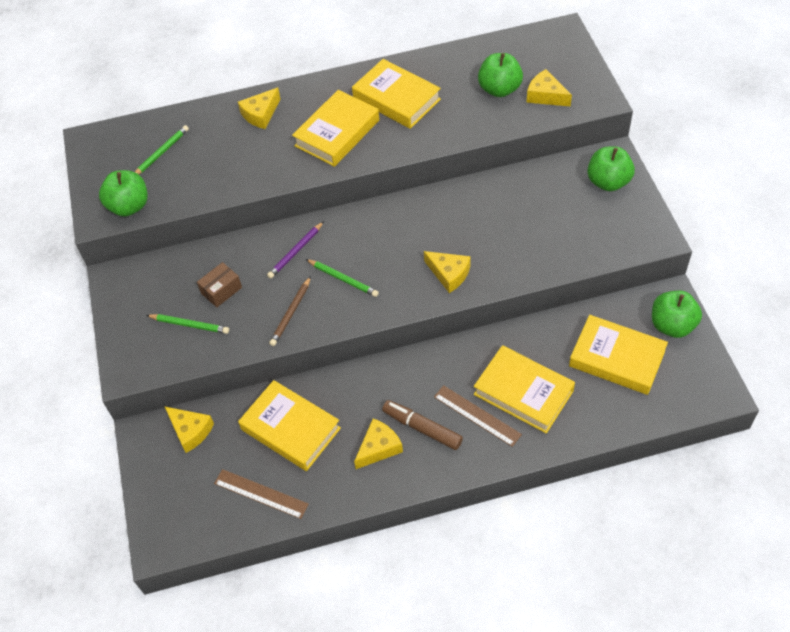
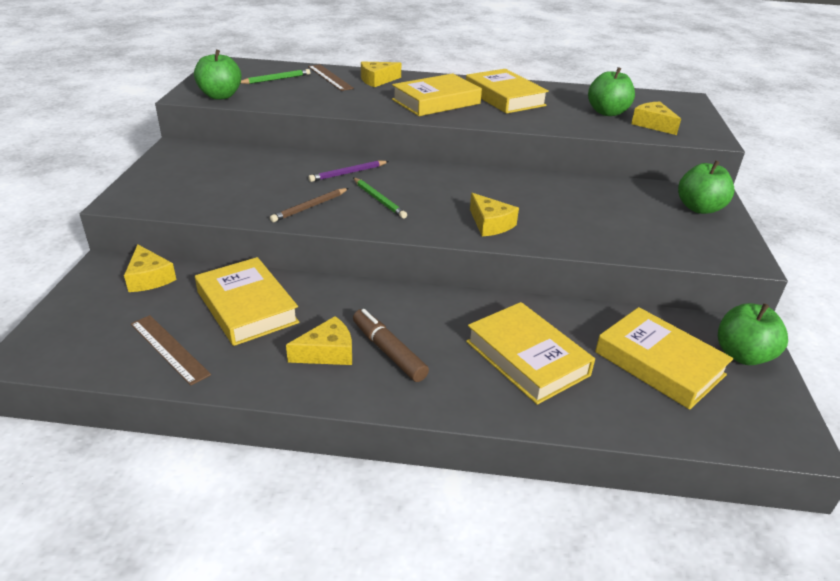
camera: 15 degrees right, 20 degrees down
(189, 325) = (209, 189): green pencil -> none
(221, 290) = (259, 177): brown box -> none
(477, 415) = (459, 361): brown ruler -> brown ruler (330, 77)

